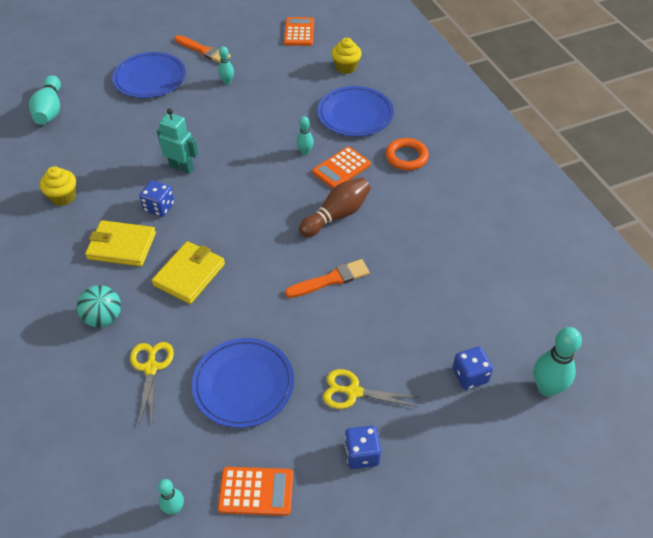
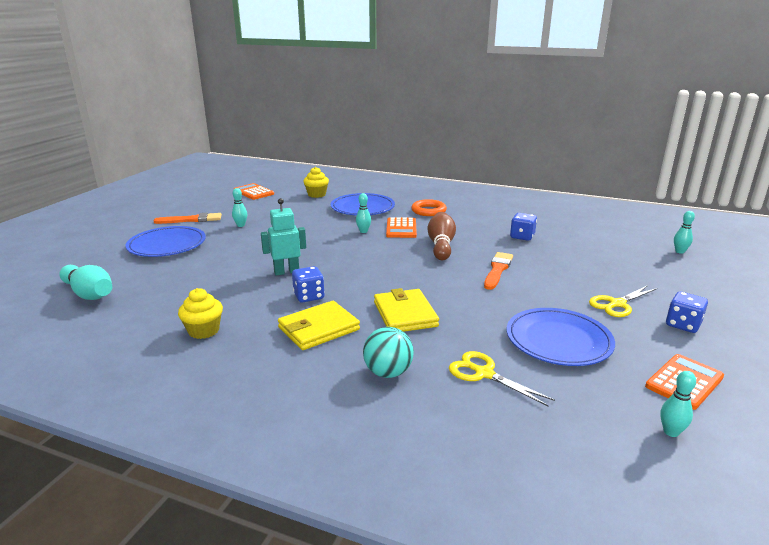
camera: 45 degrees left, 25 degrees down
(470, 376) = (645, 266): blue dice -> blue dice (522, 236)
(546, 388) = (679, 251): turquoise bowling pin -> turquoise bowling pin, size x0.56

